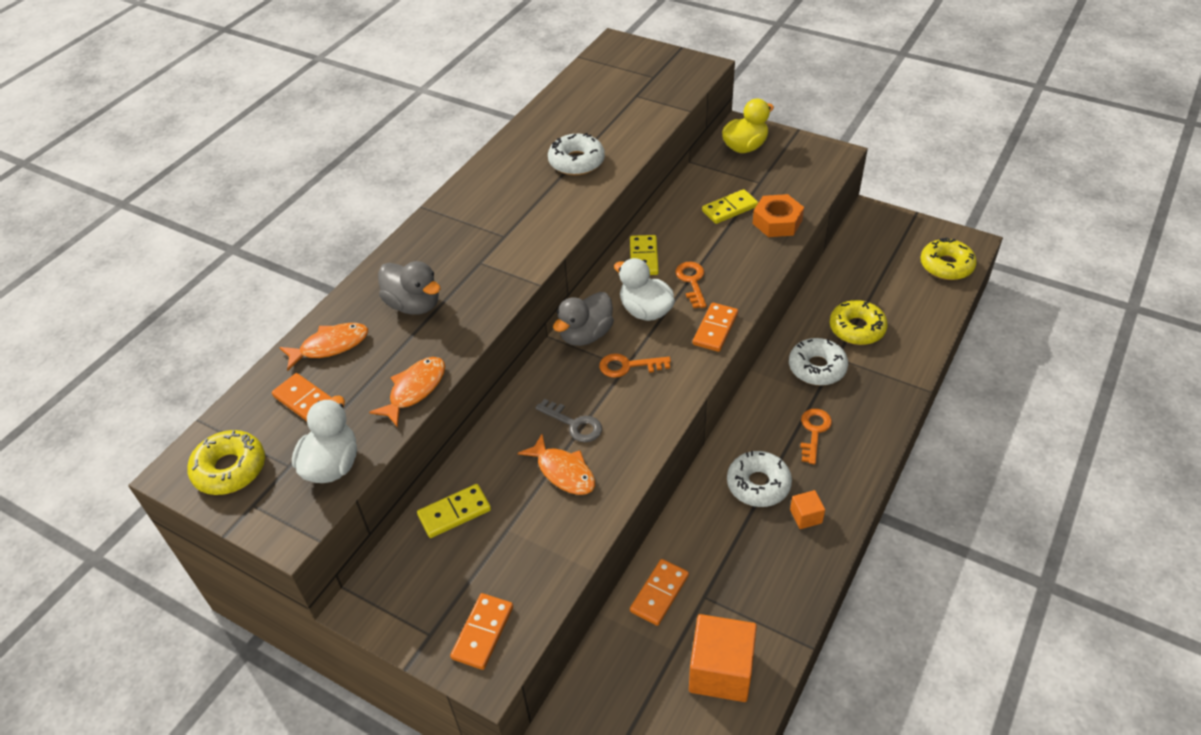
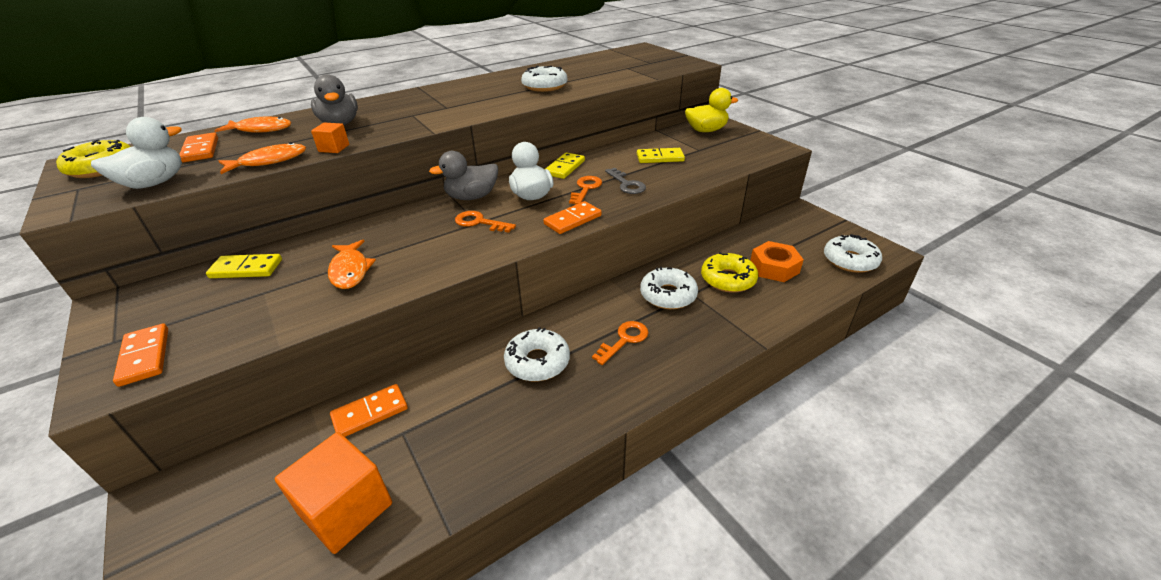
camera: 25 degrees right, 10 degrees down
(482, 632) = (144, 356): orange domino -> orange domino turned 75 degrees counterclockwise
(574, 424) = (397, 244): grey key -> grey key (627, 184)
(777, 222) = (691, 173): orange nut -> orange nut (774, 267)
(806, 516) = (556, 405): orange cube -> orange cube (334, 148)
(946, 266) = (850, 260): yellow donut -> white donut

